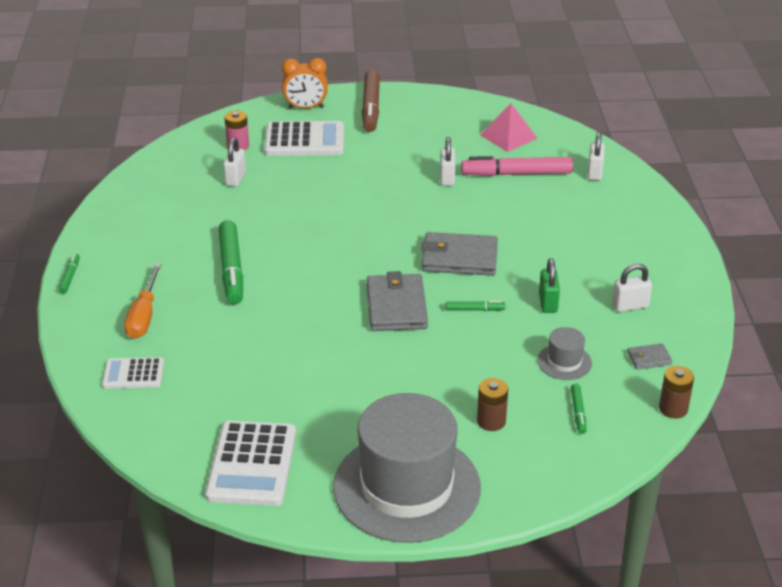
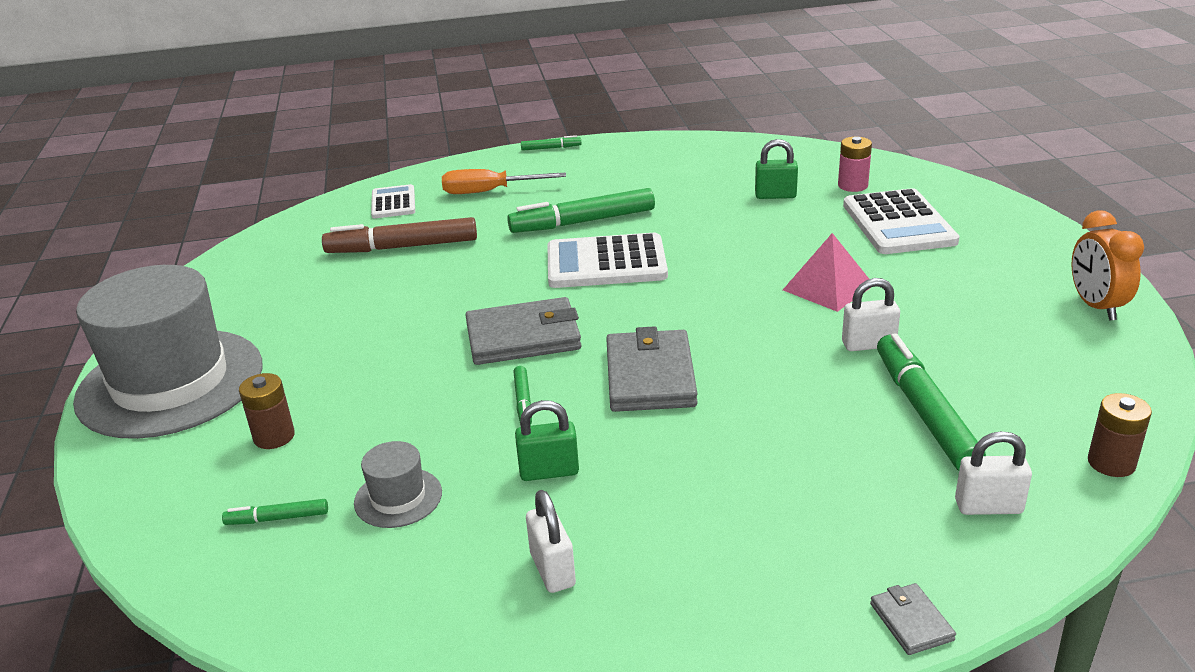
camera: 85 degrees right, 5 degrees down
(235, 179) = (775, 195): white padlock -> green padlock
(251, 464) = (240, 283): white calculator -> white calculator (606, 263)
(305, 108) = (986, 213): orange clock -> orange clock (1095, 306)
(370, 108) = (1031, 258): brown marker -> brown marker (402, 247)
(508, 136) = (1047, 393): pink pyramid -> pink pyramid (828, 287)
(516, 174) = (924, 412): pink marker -> green marker
(648, 358) = (402, 598): grey wallet -> grey wallet (911, 622)
(673, 409) = (265, 632): brown battery -> brown battery (1111, 463)

